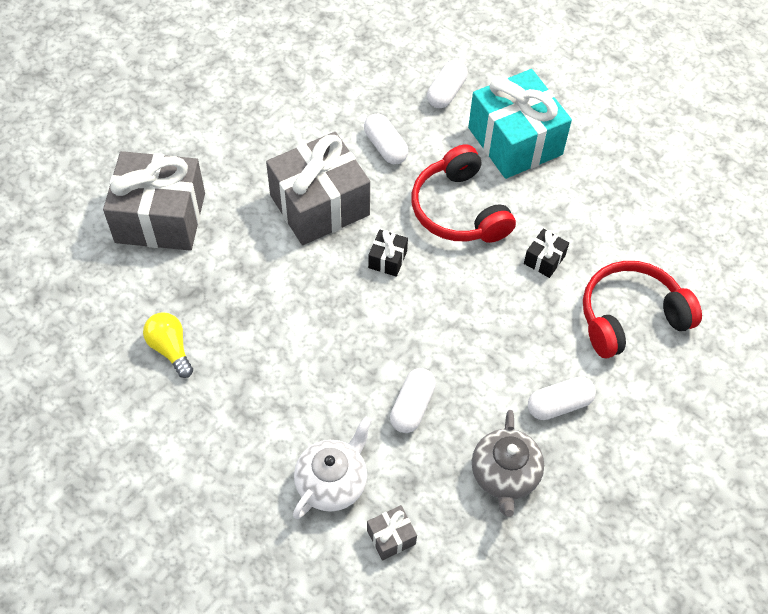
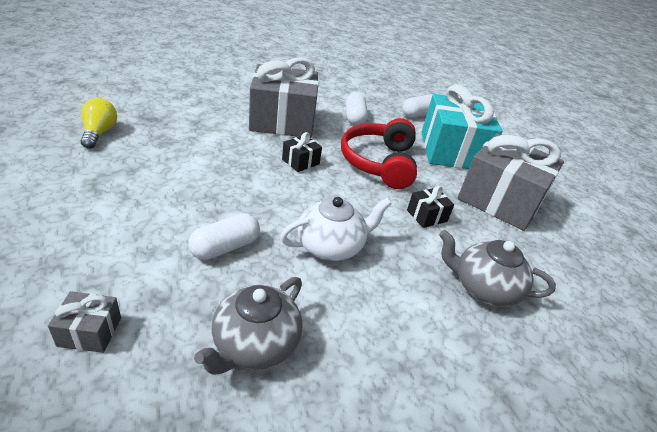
camera: 25 degrees right, 20 degrees down
(160, 218) = (178, 86): grey gift -> grey gift (500, 200)
(332, 482) = (97, 260): white teapot -> white teapot (331, 246)
(559, 405) = (361, 317): white capsule -> none
(630, 317) = (483, 288): red headphones -> grey teapot

